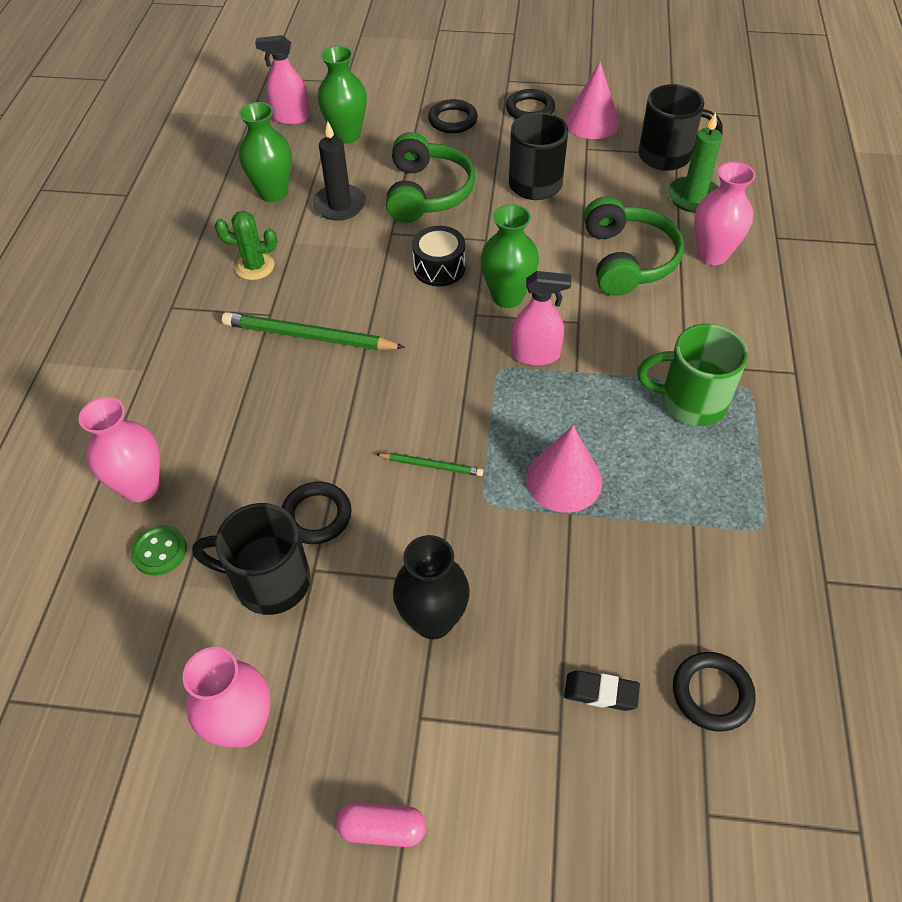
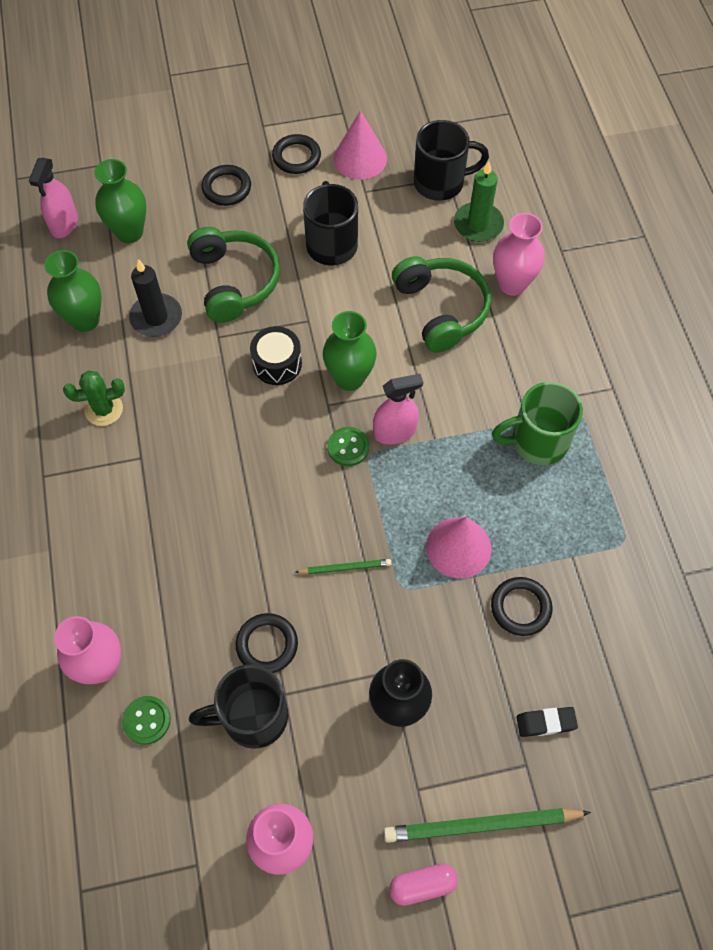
camera: 20 degrees left, 10 degrees up
(291, 118) = (64, 224): pink spray bottle -> pink spray bottle turned 60 degrees counterclockwise
(309, 336) = (187, 470): green pencil -> green pencil (482, 825)
(481, 356) = (348, 447): none -> green button
(712, 693) = (626, 695): black ring -> black ring (520, 608)

